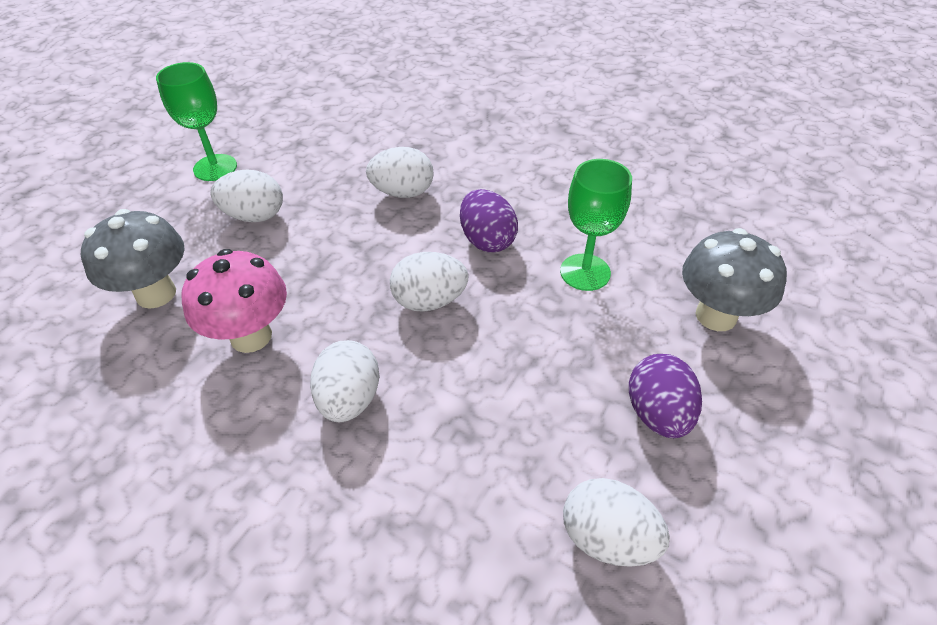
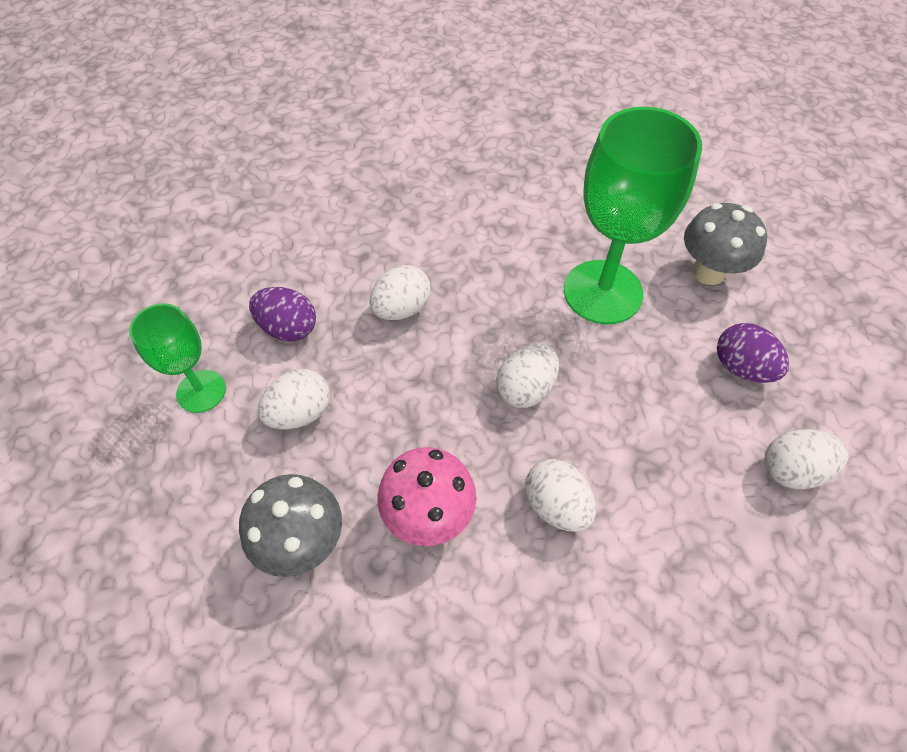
camera: 40 degrees left, 10 degrees up
(487, 240) = (511, 310): purple egg -> purple egg (288, 328)
(585, 272) = (602, 292): green goblet -> green goblet, size x1.79

